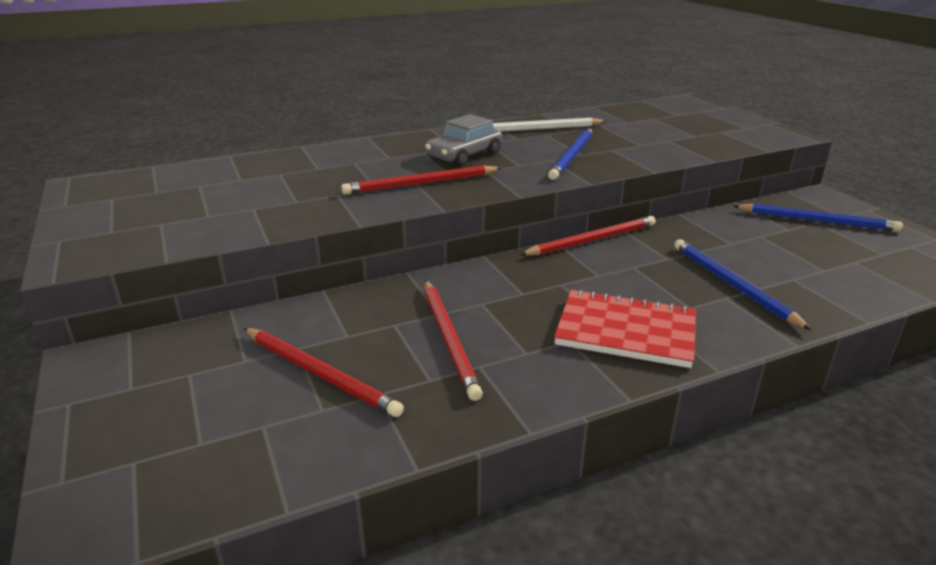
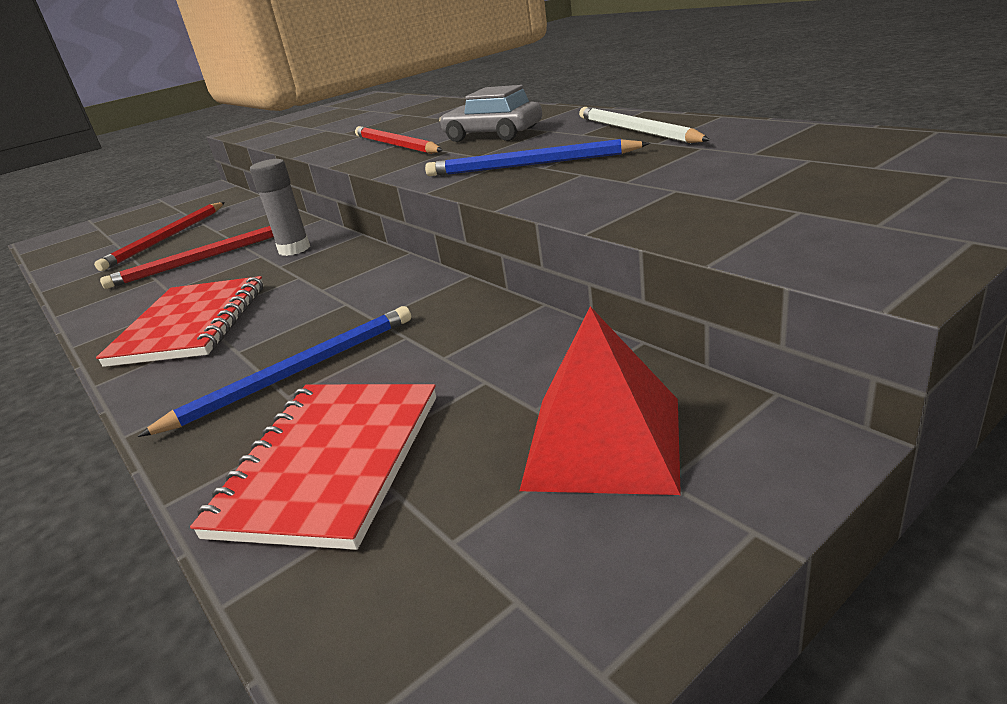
camera: 80 degrees right, 0 degrees up
(486, 286) = (294, 249): none -> grey glue stick
(592, 240) = (417, 268): red pencil -> none
(817, 221) = (603, 442): blue pencil -> red pyramid
(831, 275) = (330, 463): none -> red notebook

